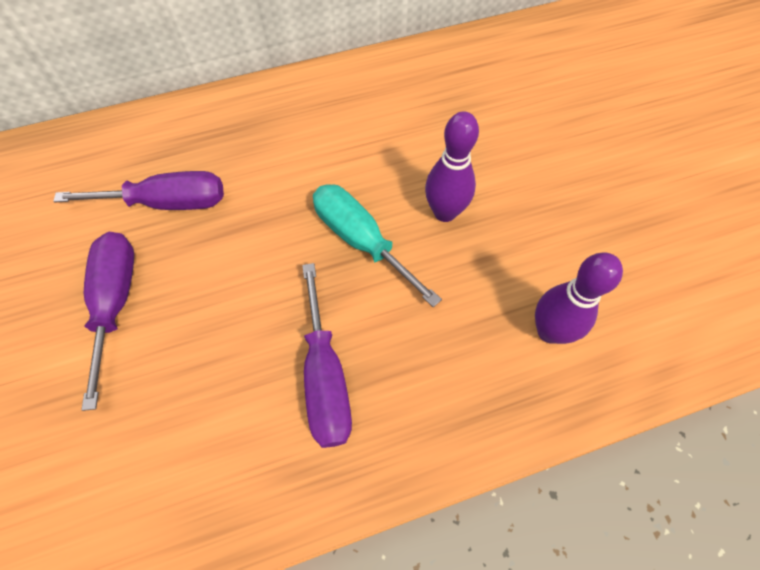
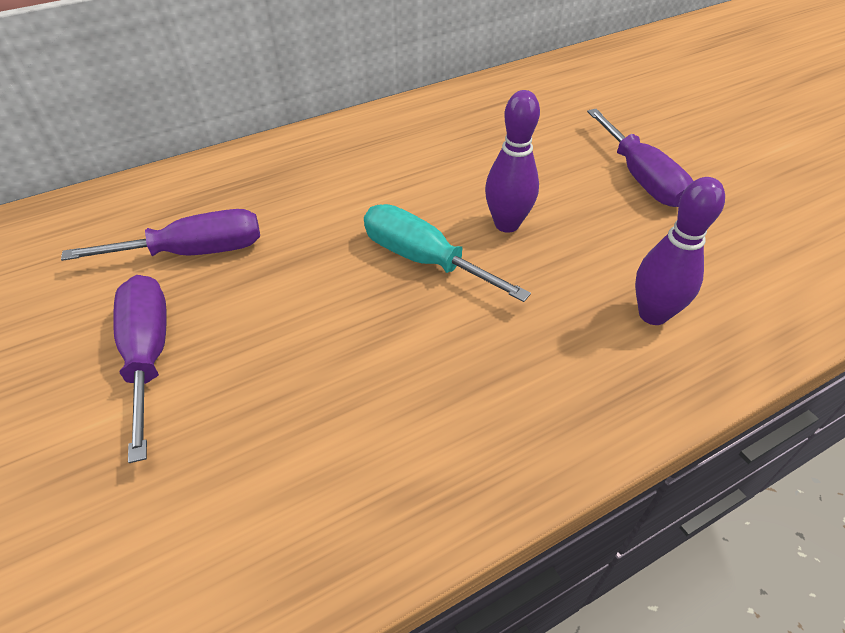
camera: 10 degrees left, 15 degrees down
(325, 377) = (418, 393): purple screwdriver -> purple screwdriver (641, 178)

